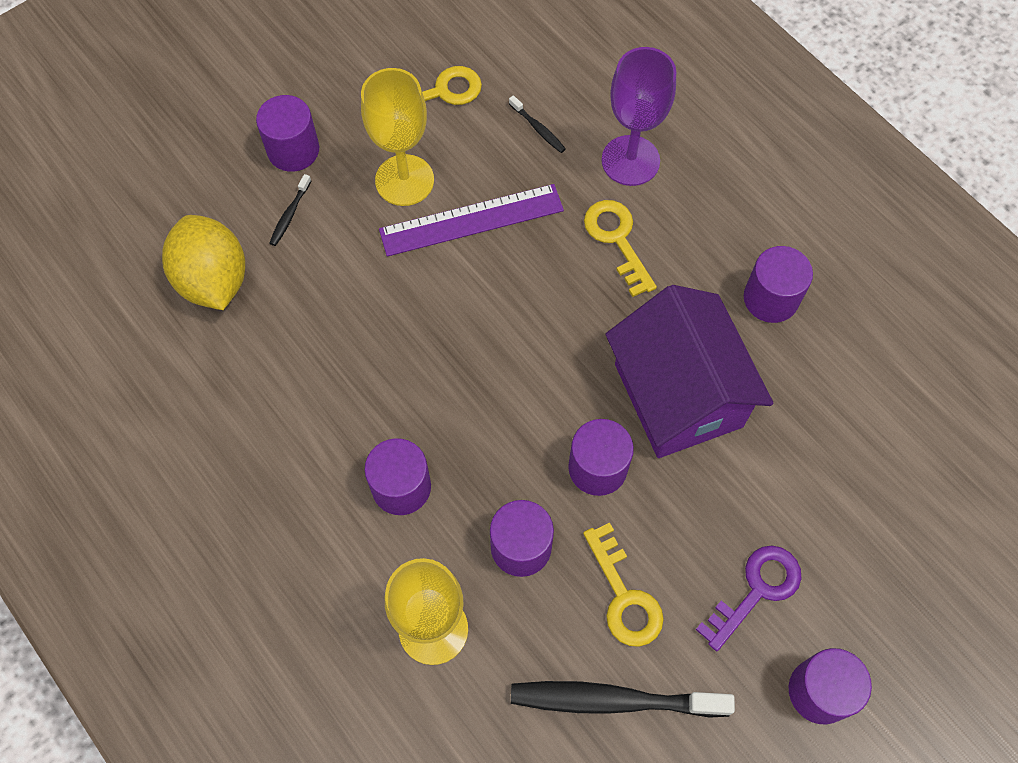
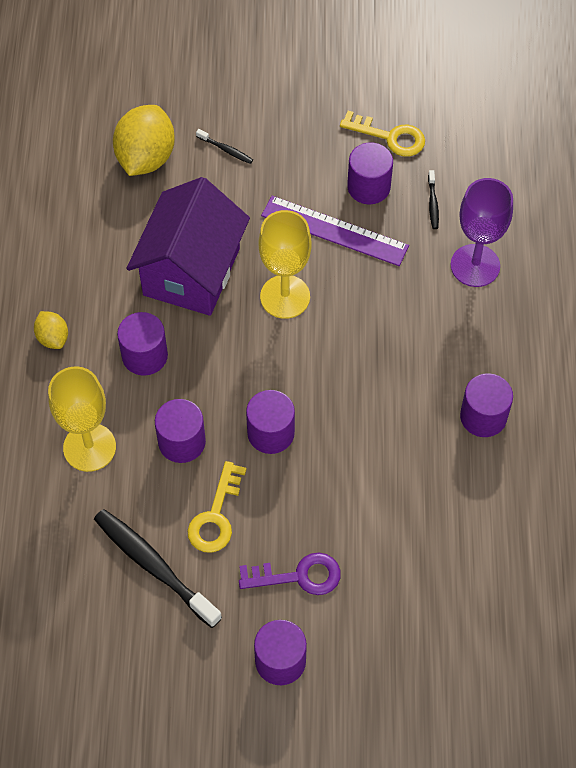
camera: 40 degrees right, 5 degrees down
(287, 543) = (53, 338): none -> yellow lemon
(290, 214) = (226, 150): black toothbrush -> black toothbrush turned 120 degrees counterclockwise
(293, 150) = (264, 111): purple cylinder -> purple cylinder (368, 187)
(404, 180) = (315, 177): yellow goblet -> yellow goblet (285, 297)
(617, 240) = (416, 308): yellow key -> none
(678, 395) = (363, 429): purple house -> purple house (191, 271)

